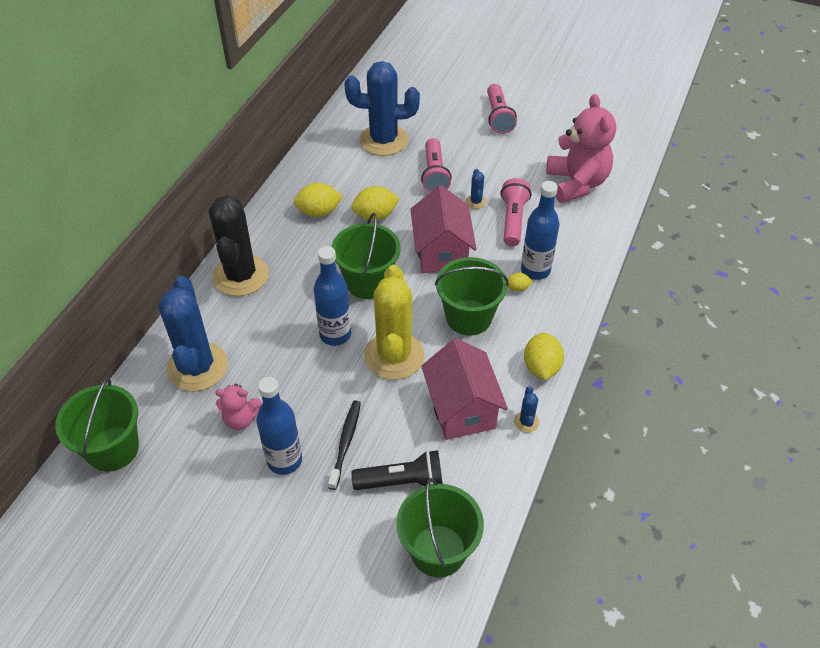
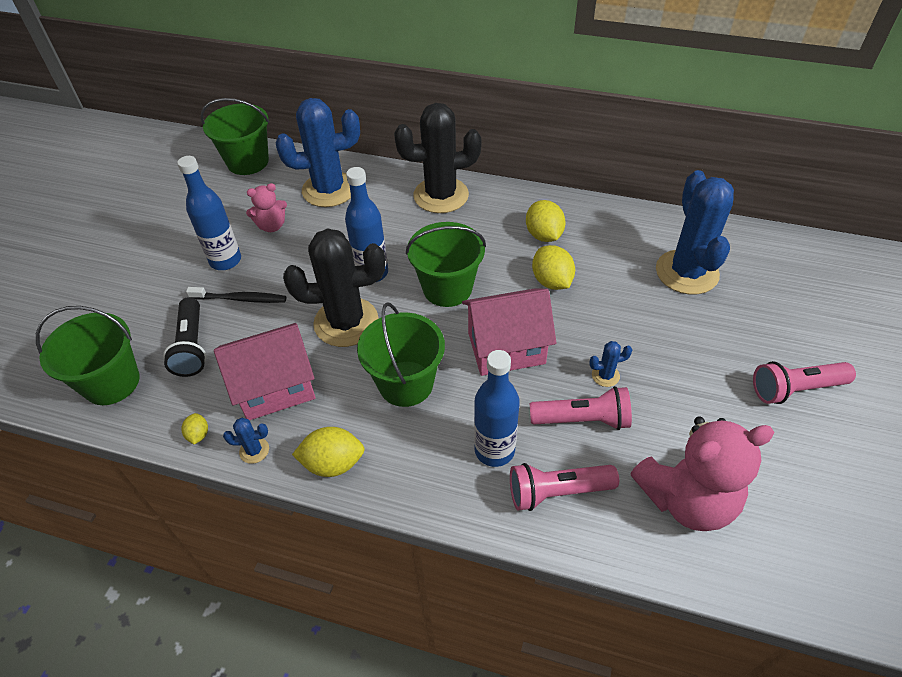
camera: 85 degrees right, 0 degrees up
(241, 419) = (272, 226): pink teddy bear -> pink teddy bear turned 105 degrees counterclockwise
(394, 356) = (346, 322): yellow cactus -> black cactus
(434, 174) = (642, 328): pink flashlight -> pink flashlight (557, 492)
(517, 288) = (459, 431): yellow lemon -> yellow lemon (198, 434)

